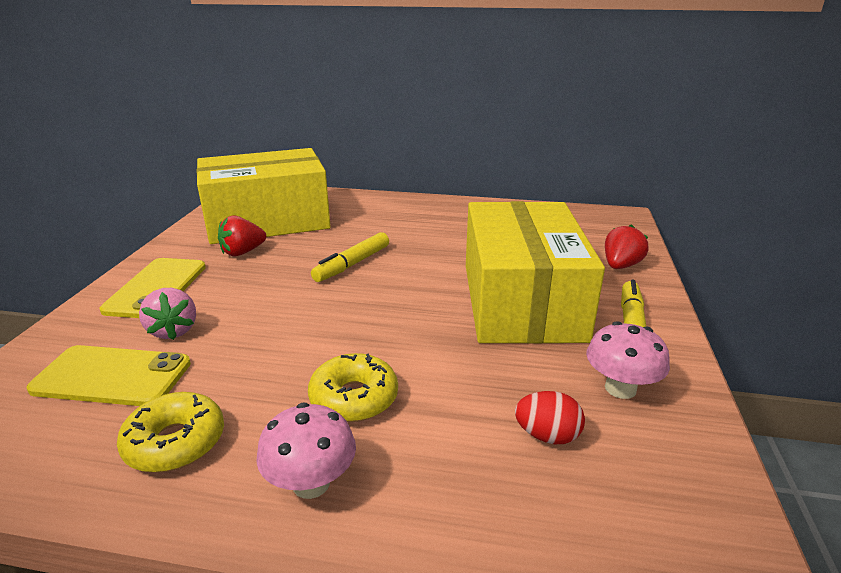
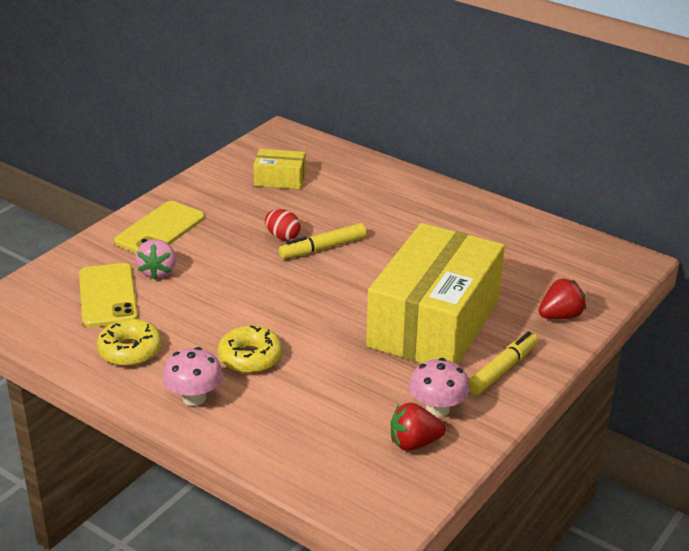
camera: 25 degrees right, 5 degrees up
(112, 376) = (107, 296): yellow phone -> yellow phone turned 45 degrees clockwise
(242, 252) = (240, 211): red strawberry -> red strawberry (414, 443)
(267, 221) = (280, 179): yellow box -> yellow box, size x0.42
(547, 436) = (355, 420): red egg -> red egg (282, 236)

